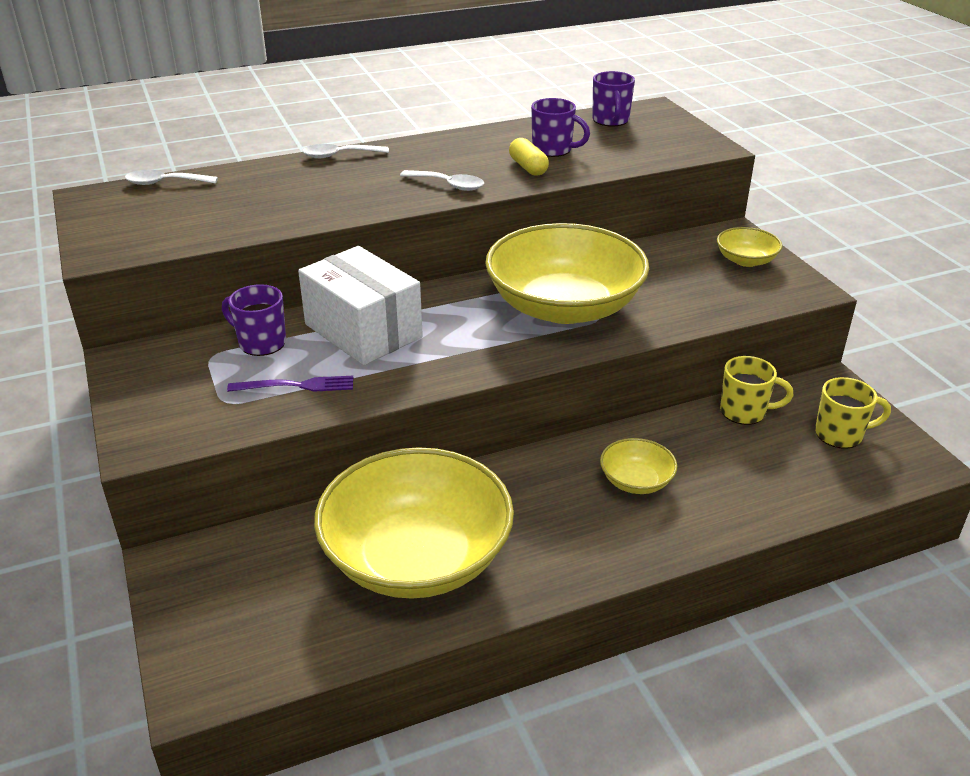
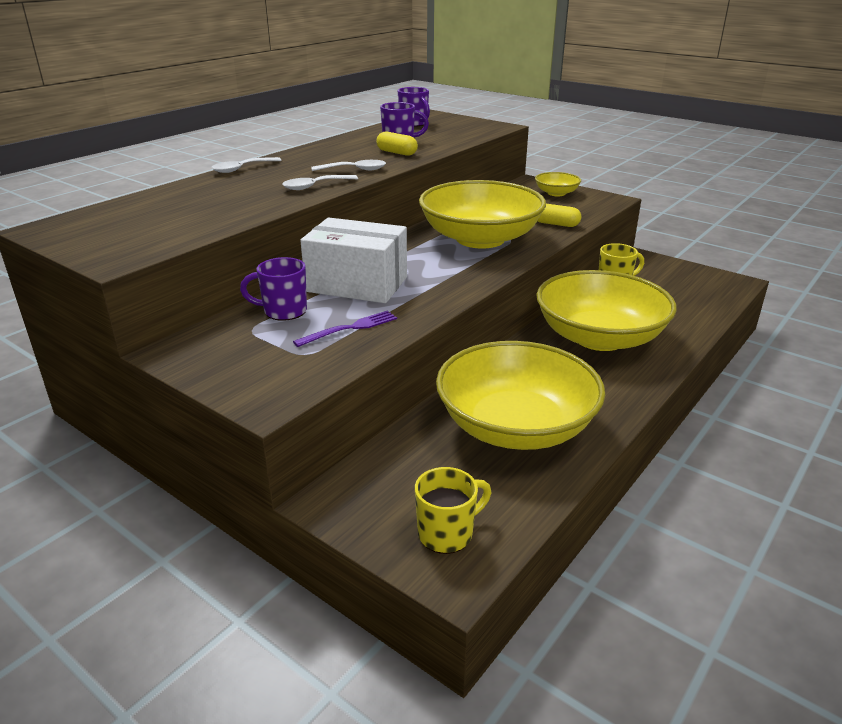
camera: 30 degrees left, 5 degrees down
(164, 183) = (108, 208): white spoon -> white spoon (314, 186)
(636, 481) = (599, 337): yellow bowl -> yellow bowl, size x2.32
(683, 310) = (556, 224): none -> yellow capsule
(840, 435) = (678, 281): yellow mug -> yellow mug (447, 533)

